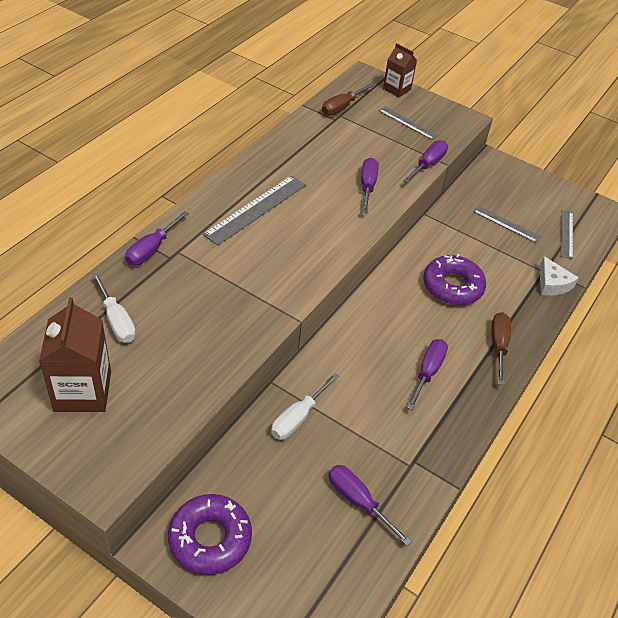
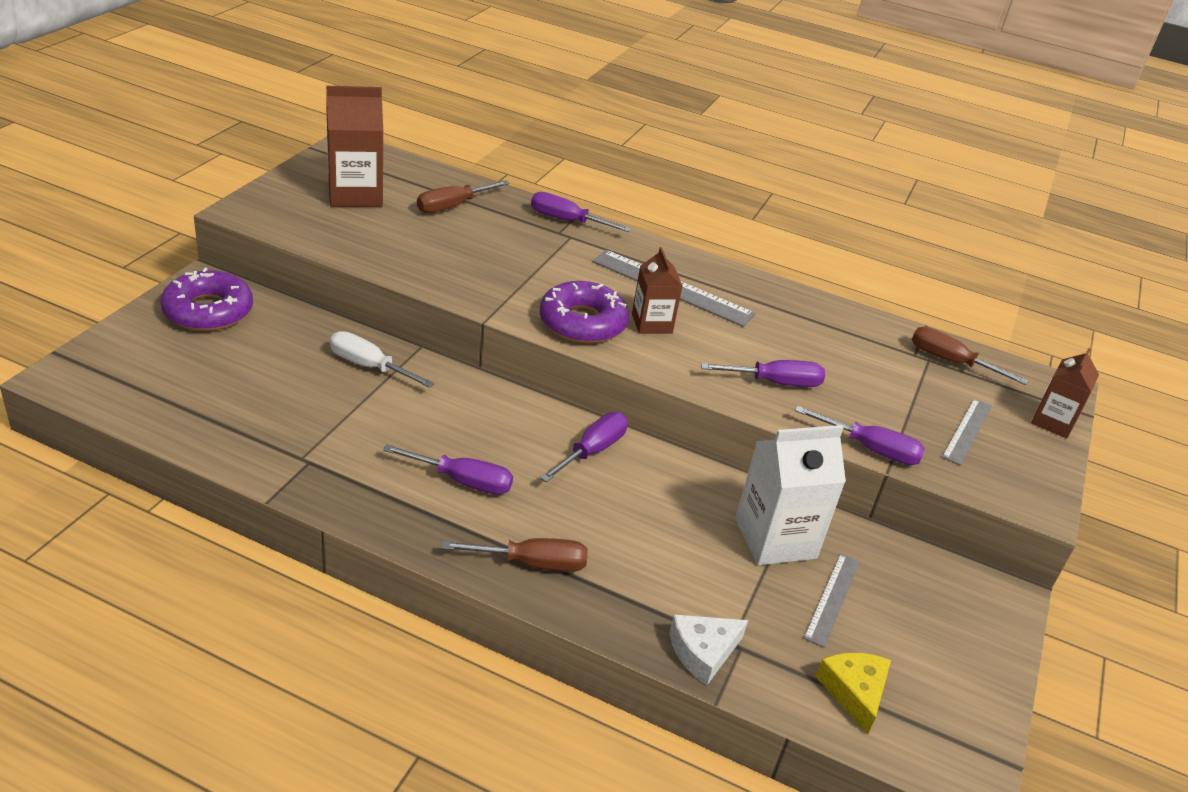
camera: 80 degrees right, 10 degrees down
(116, 320) = (452, 206): white screwdriver -> brown screwdriver
(302, 229) = (652, 323): none -> brown carton
(358, 501) = (248, 412): purple screwdriver -> purple screwdriver (592, 451)
(452, 286) = (645, 517): purple donut -> purple donut (582, 322)
(464, 234) = (775, 539): none -> white carton
(567, 234) = (854, 692): grey ruler -> yellow cheese

